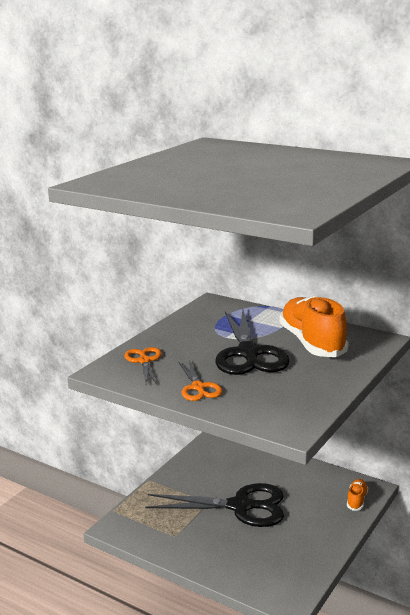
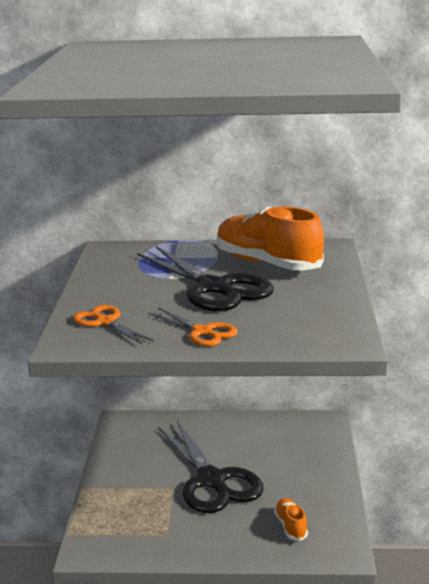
camera: 30 degrees left, 0 degrees up
(240, 506) = (212, 480): black scissors -> black scissors turned 90 degrees clockwise
(356, 500) = (323, 436): orange shoe -> orange shoe (291, 526)

